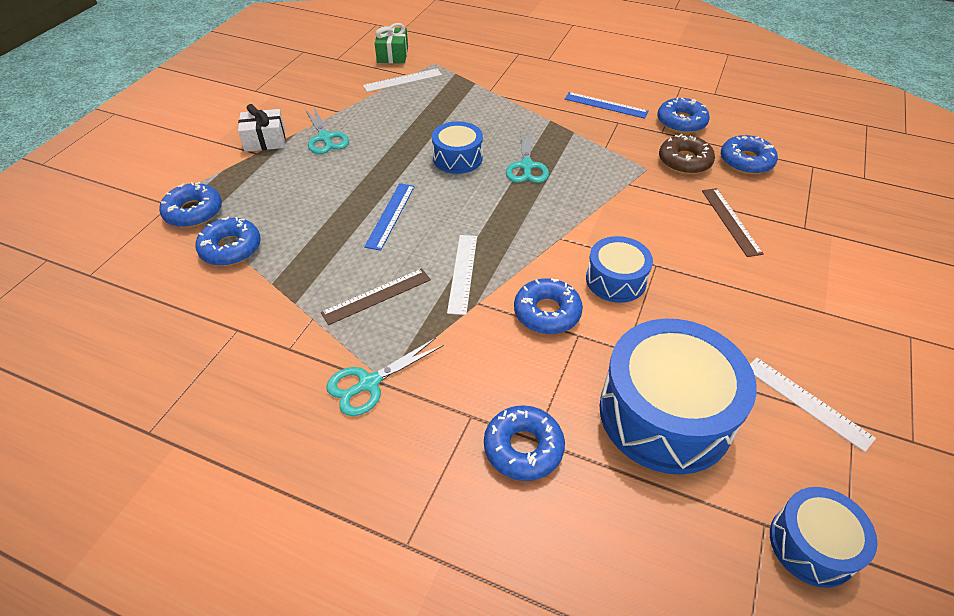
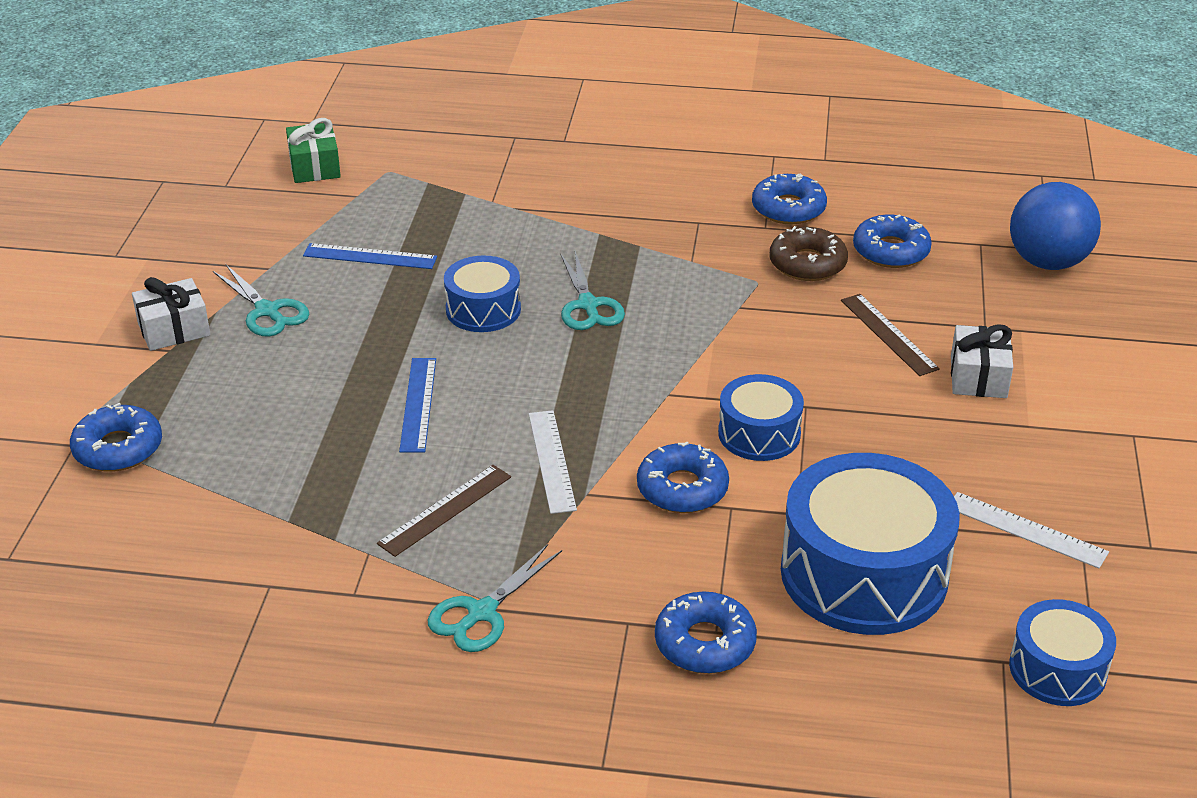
camera: 15 degrees left, 10 degrees down
(231, 248) = (203, 487): blue donut -> none
(403, 80) = (349, 205): white ruler -> none
(605, 105) = (673, 199): blue ruler -> blue ruler (370, 256)
(792, 265) = (978, 377): none -> white gift
(861, 187) = (1047, 262): none -> blue ball

